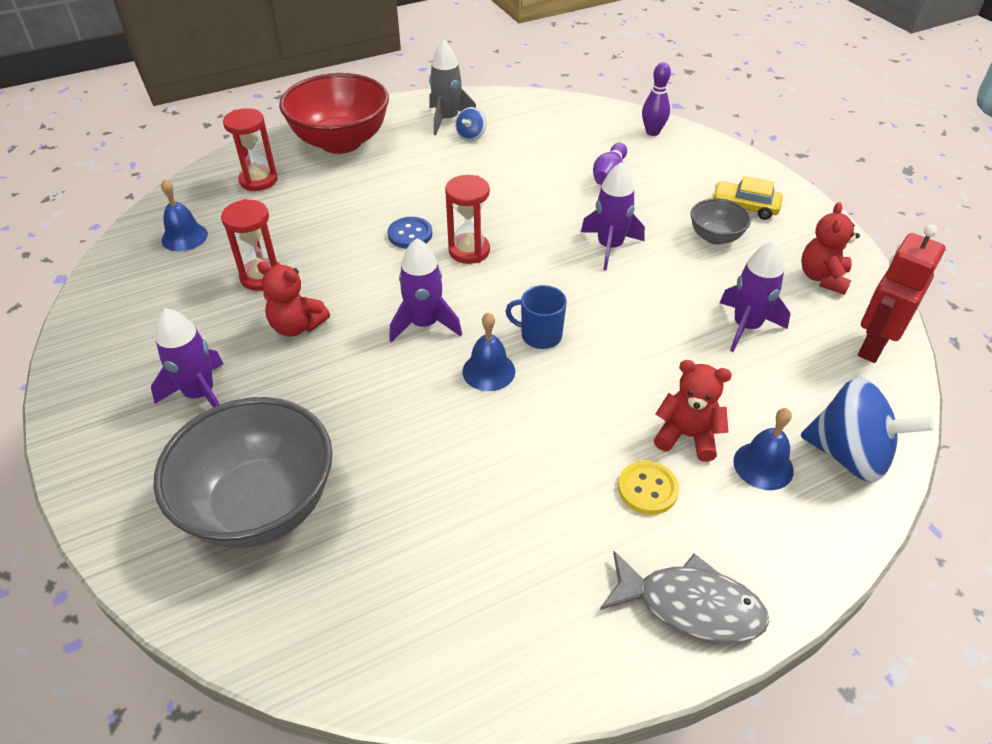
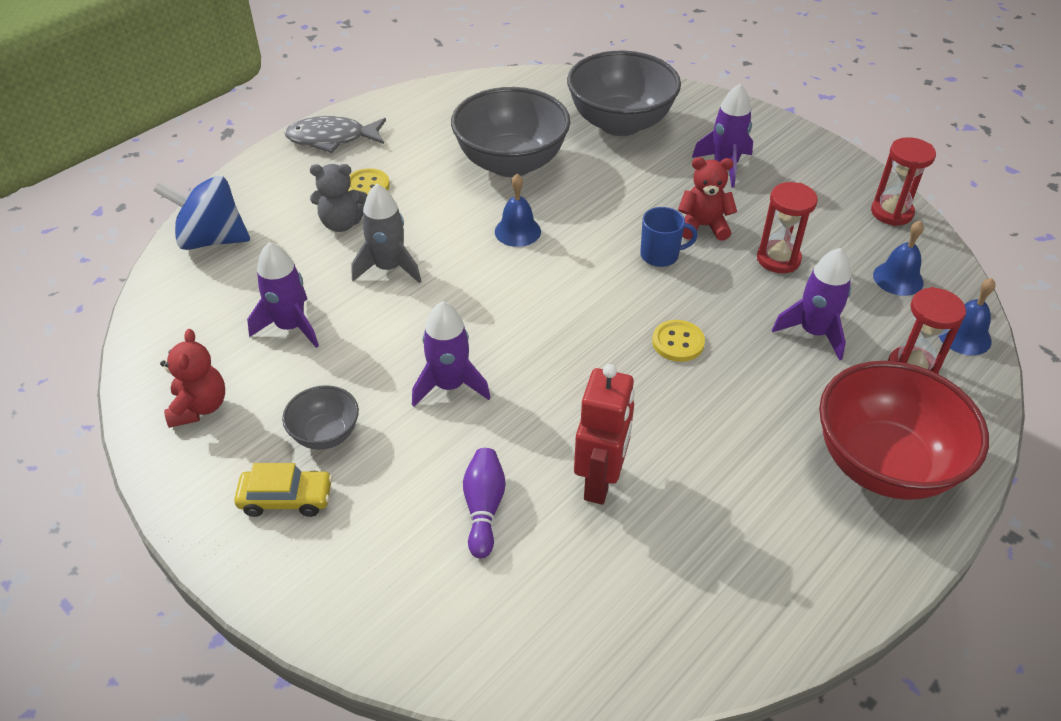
camera: 160 degrees right, 0 degrees up
(410, 234) = (678, 342): blue button -> yellow button
(424, 324) = (595, 254): purple rocket -> purple rocket (813, 332)
(447, 120) = (778, 564): grey rocket -> grey rocket (389, 268)
(447, 474) = (511, 163): none -> grey bowl
(469, 251) = (602, 339): red hourglass -> red hourglass (891, 212)
(471, 136) = (718, 534): blue spinning top -> none
(540, 335) = (487, 270): blue mug -> blue mug (660, 255)
(652, 132) = (441, 637): purple bowling pin -> none
(687, 436) = (342, 223): red teddy bear -> grey teddy bear
(763, 465) = (281, 218): blue bell -> blue bell (964, 336)
(872, 346) = (164, 337): red robot -> red robot (600, 482)

